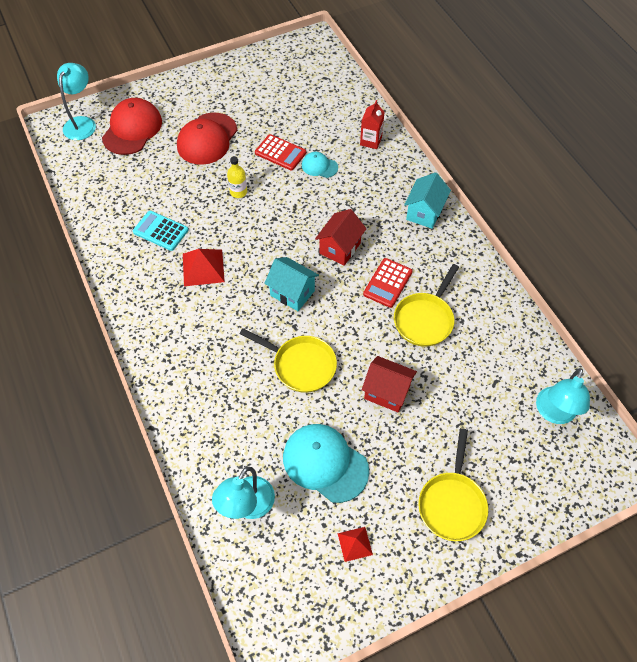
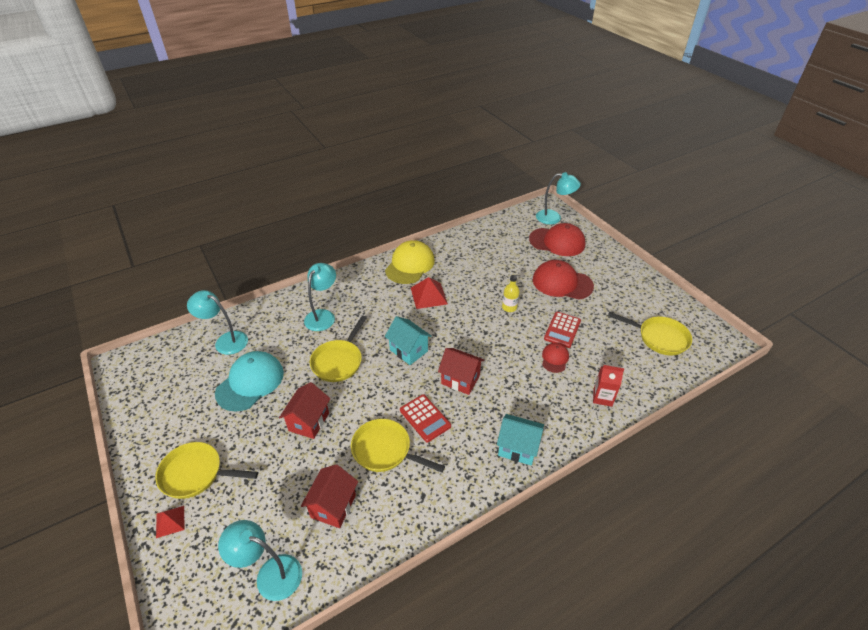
camera: 85 degrees right, 15 degrees down
(138, 284) = (410, 265): none -> yellow cap
(161, 231) = (460, 269): turquoise calculator -> none
(218, 386) = (323, 315): none -> turquoise lamp
(292, 293) = (408, 350): turquoise house -> turquoise house turned 75 degrees counterclockwise
(302, 83) = (659, 338): none -> yellow pan
(319, 166) = (554, 358): turquoise cap -> red cap
(355, 544) = (180, 405): red pyramid -> red pyramid (170, 521)
(387, 283) = (425, 418): red calculator -> red calculator turned 150 degrees counterclockwise
(486, 364) = (333, 506): none -> red house

